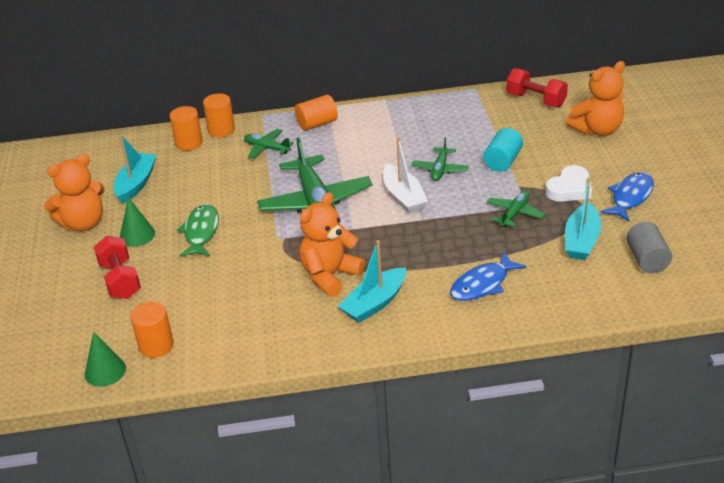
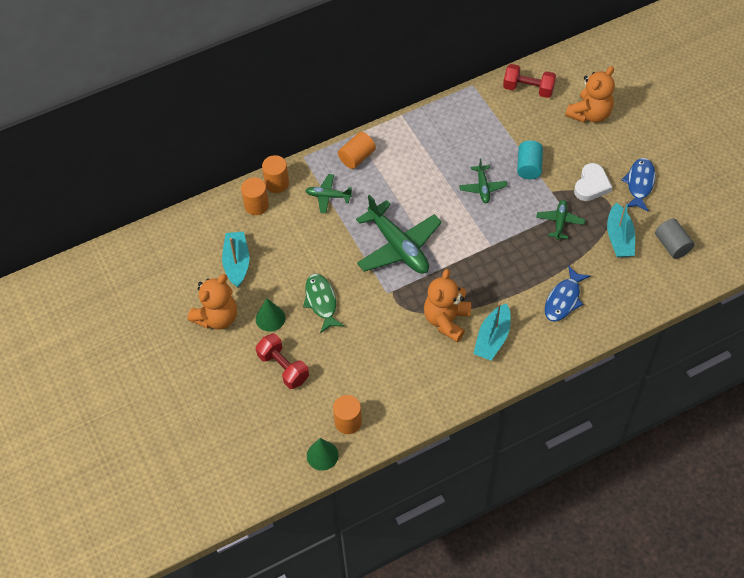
camera: 20 degrees left, 20 degrees up
(403, 197) = (466, 225): white boat -> none

